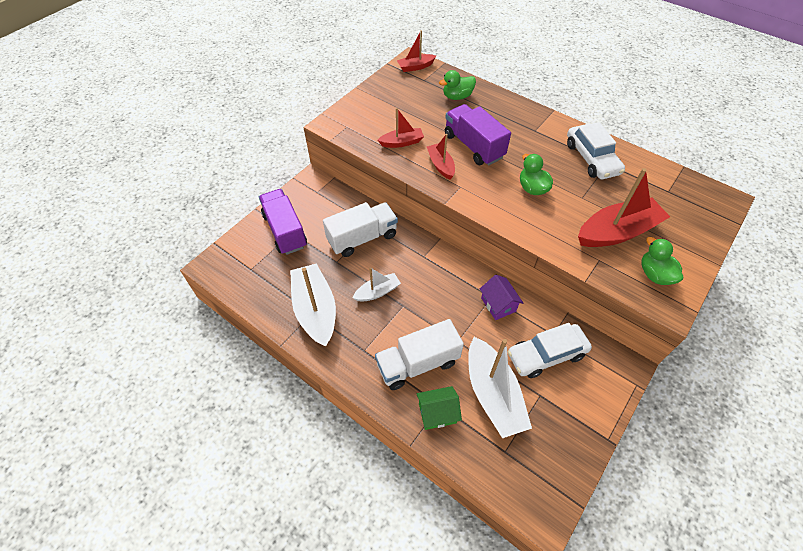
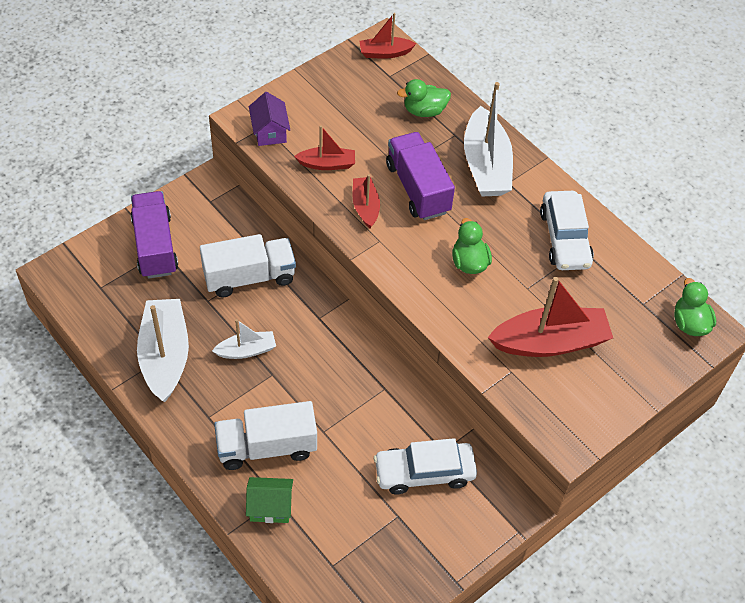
camera: 10 degrees right, 0 degrees up
(493, 394) = (342, 501): white boat -> white boat (486, 165)
(498, 304) = (390, 399): purple house -> purple house (270, 132)
(654, 274) = (570, 404): green duck -> green duck (689, 323)

